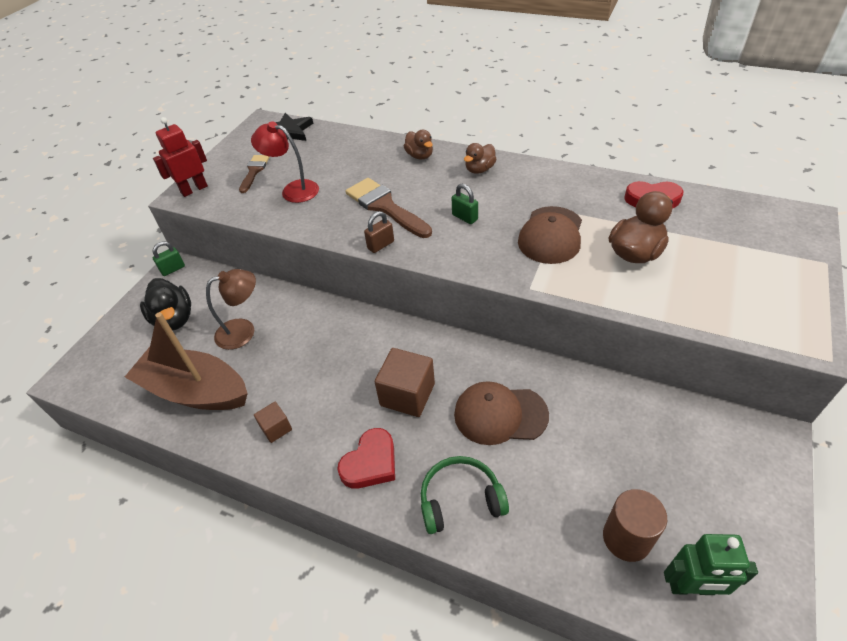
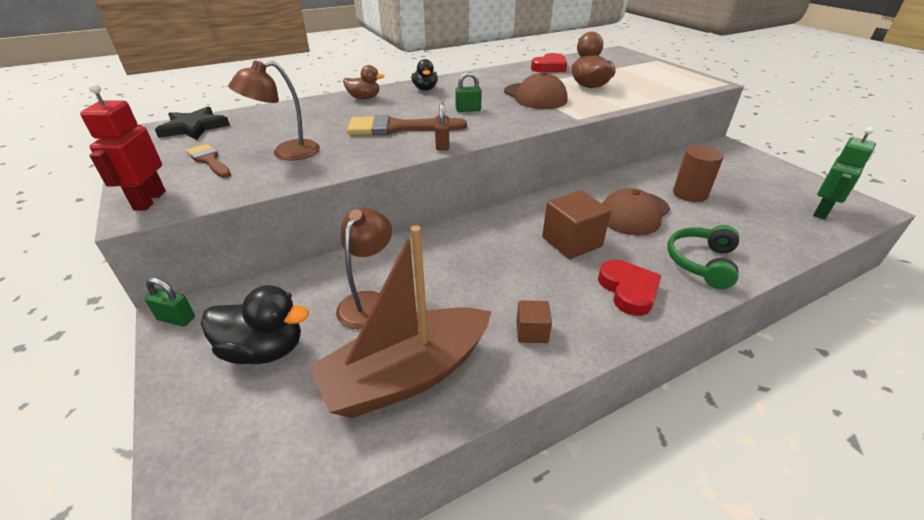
camera: 55 degrees left, 10 degrees down
(173, 269) = (176, 318): green padlock -> green padlock turned 75 degrees counterclockwise
(293, 190) = (286, 153): red lamp -> brown lamp
(479, 169) = (425, 89): brown duck -> black duck
(626, 538) = (775, 215): brown cylinder -> brown cylinder (690, 194)

